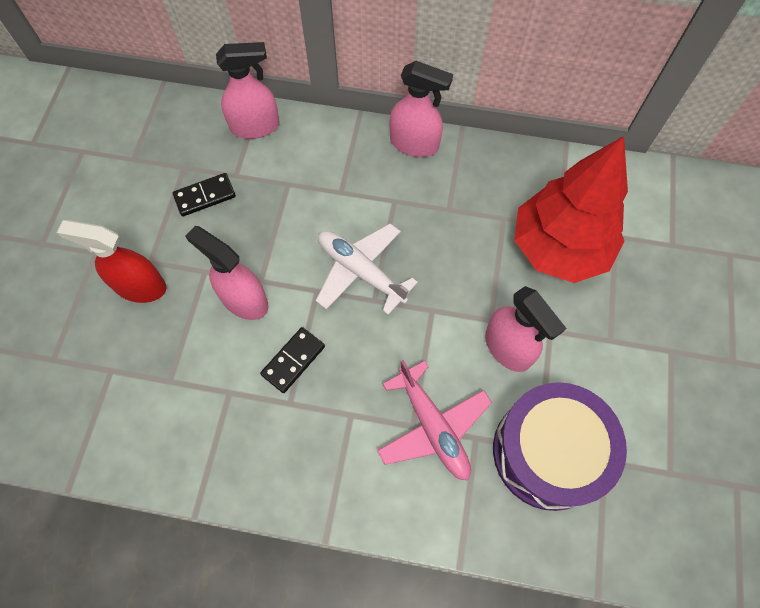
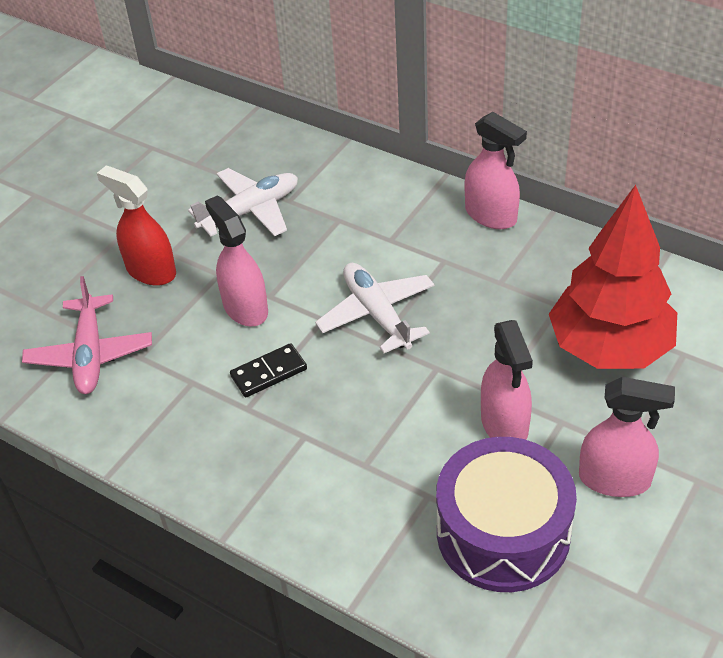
camera: 25 degrees right, 20 degrees down
(205, 196) = (250, 211): black domino -> white plane
(255, 126) = (330, 163): pink spray bottle -> pink spray bottle (615, 479)
(432, 426) = (385, 472): pink plane -> pink plane (90, 354)

